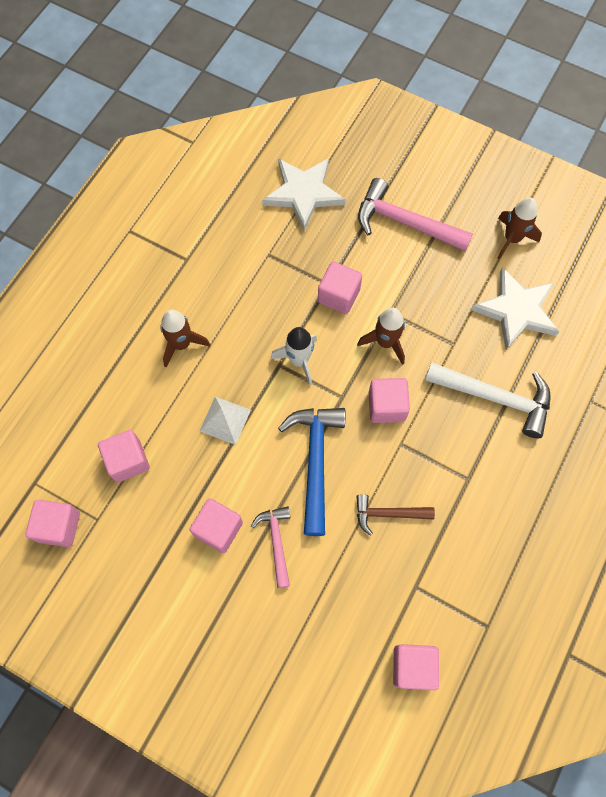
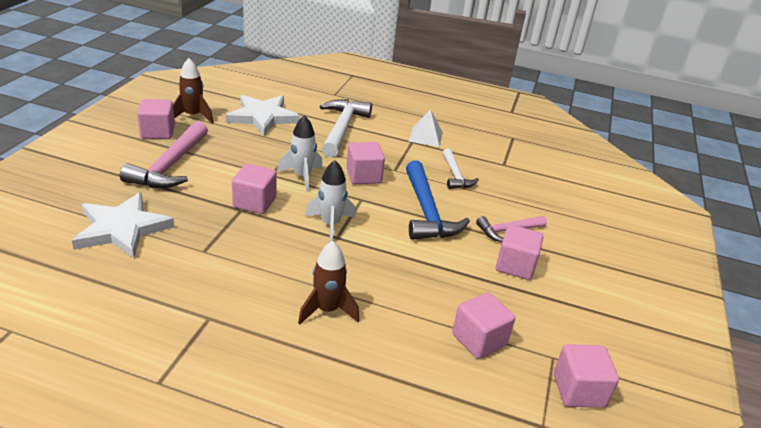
camera: 105 degrees left, 35 degrees down
(225, 420) = (407, 269): white pyramid -> white pyramid (426, 136)
(315, 461) = (427, 212): blue hammer -> blue hammer turned 90 degrees counterclockwise
(385, 342) = (302, 176): brown rocket -> white rocket
(388, 514) = (455, 175): brown hammer -> white hammer
(413, 667) = (558, 166): pink cube -> pink cube (158, 132)

